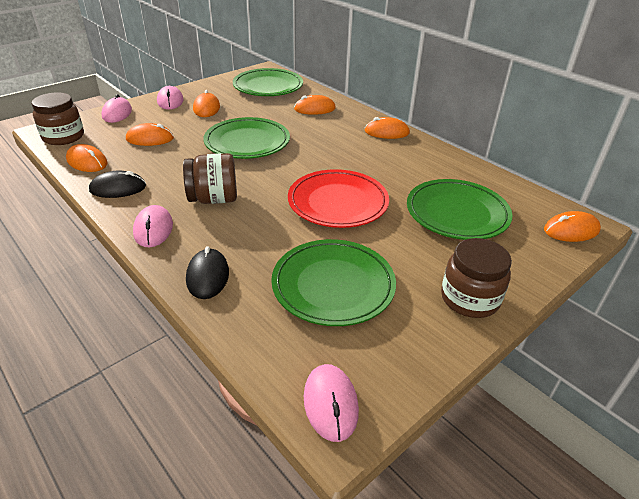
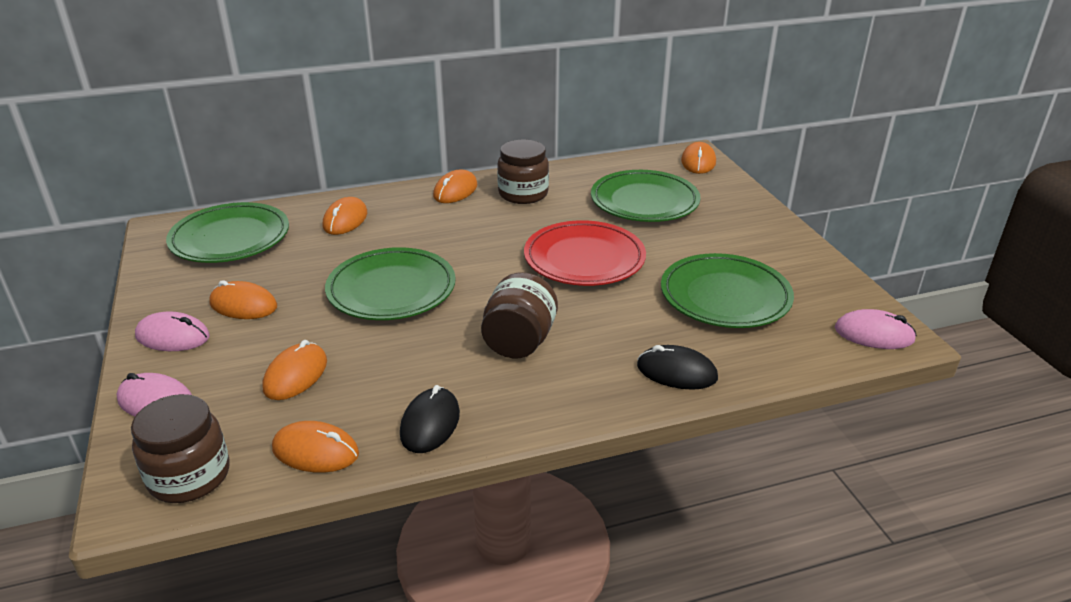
camera: 65 degrees left, 5 degrees down
(87, 162) = (315, 451): orange mouse -> orange mouse turned 45 degrees clockwise
(153, 229) = (559, 401): pink mouse -> none
(469, 299) = (769, 235): brown jar -> brown jar (523, 194)

